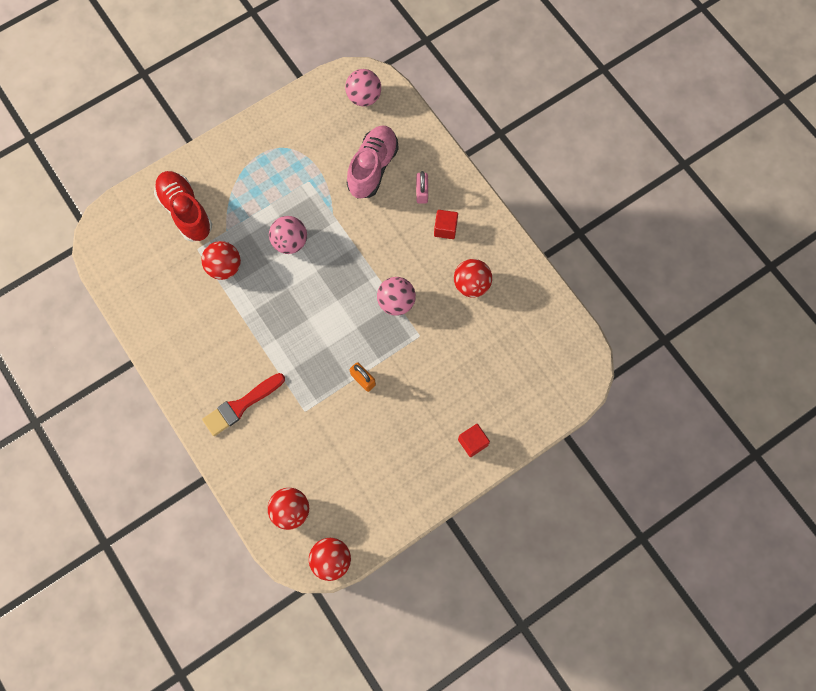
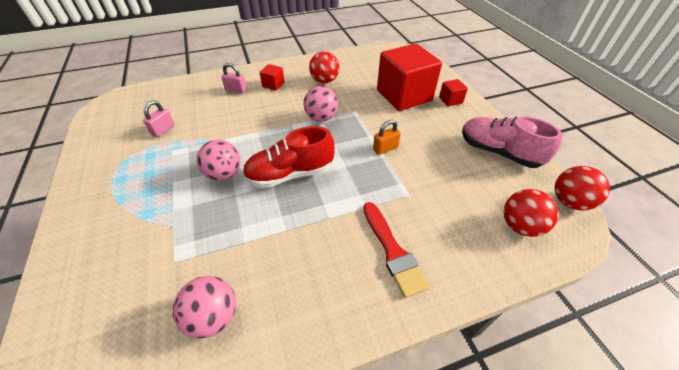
camera: 75 degrees left, 25 degrees down
(186, 211) = (116, 265): red shoe -> red shoe (290, 174)
(224, 267) = (216, 236): red ball -> none
(334, 156) = (163, 130): none -> pink padlock
(364, 97) = (127, 104): pink ball -> pink ball (213, 316)
(373, 168) = (194, 110): pink shoe -> pink shoe (498, 152)
(466, 385) = (404, 96): none -> red cube

